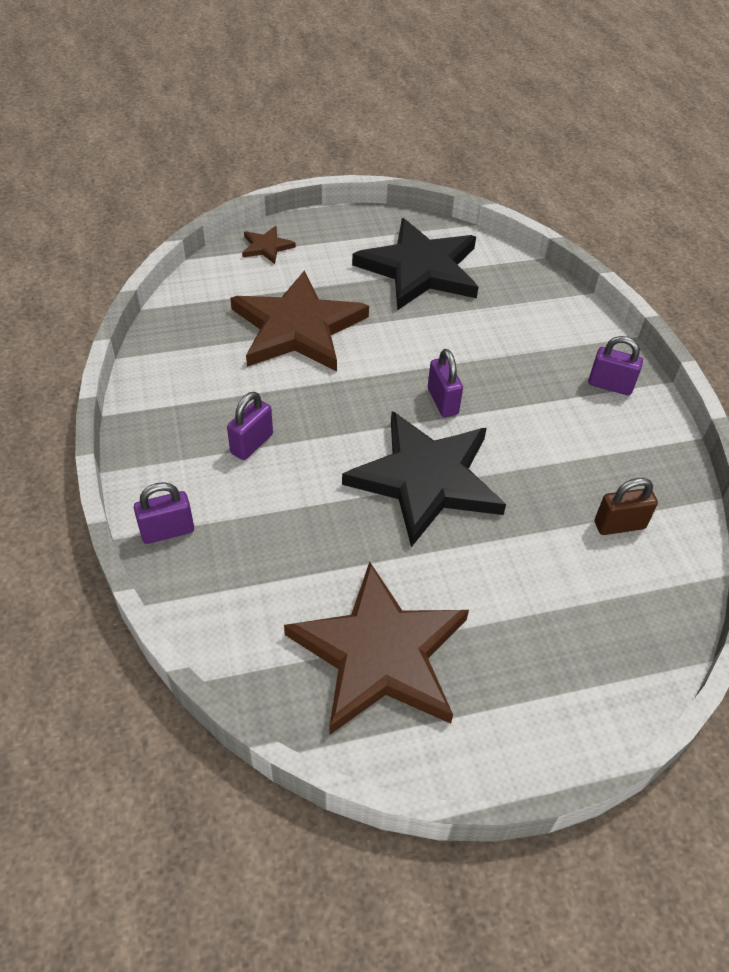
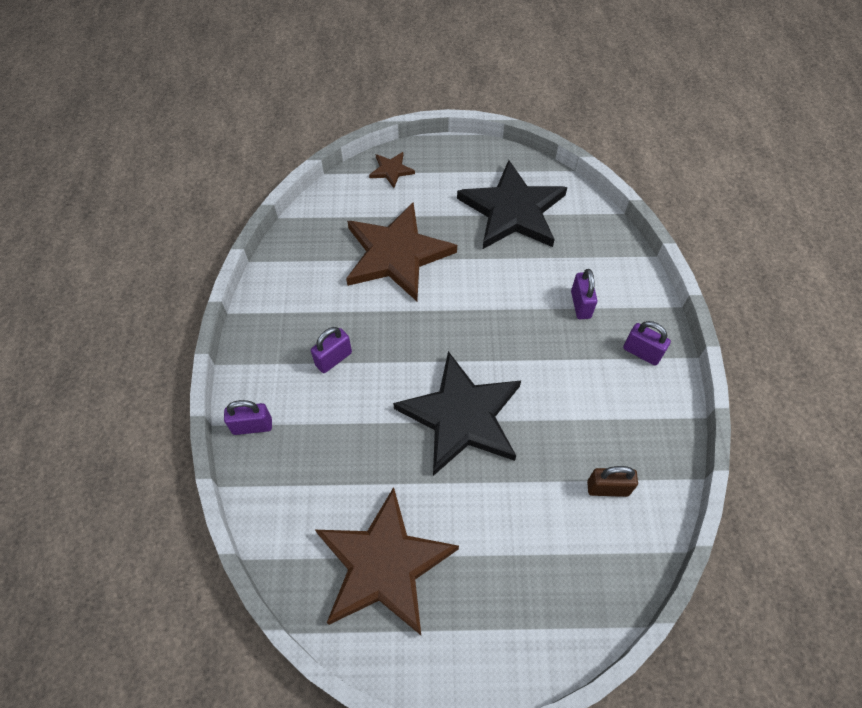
camera: 15 degrees right, 10 degrees up
(442, 401) = (495, 345): purple padlock -> purple padlock (580, 304)

